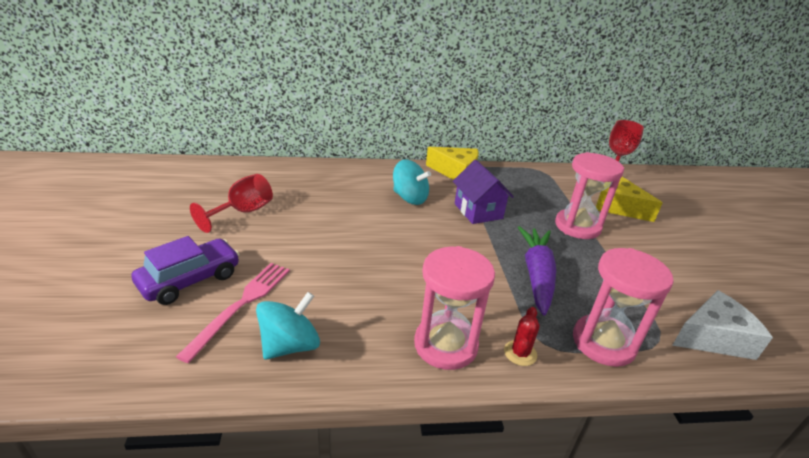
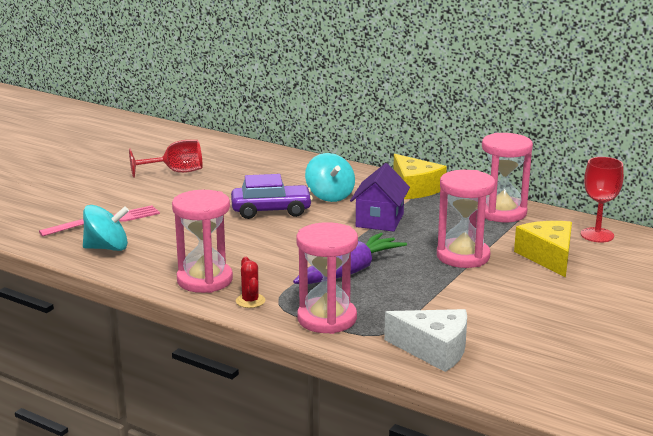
camera: 40 degrees right, 10 degrees down
(190, 280) = (91, 200): purple car -> purple car (271, 210)
(520, 353) = (250, 301): red cactus -> red cactus turned 75 degrees counterclockwise
(537, 177) = (502, 213): none -> pink hourglass

